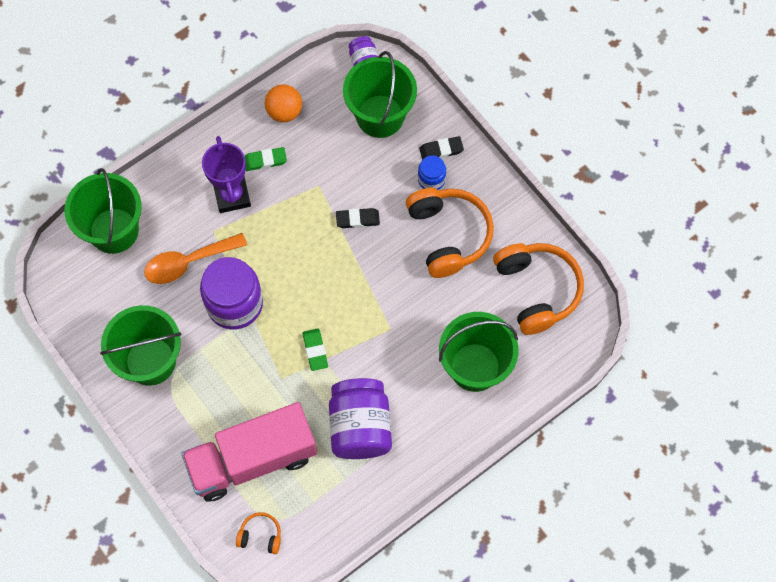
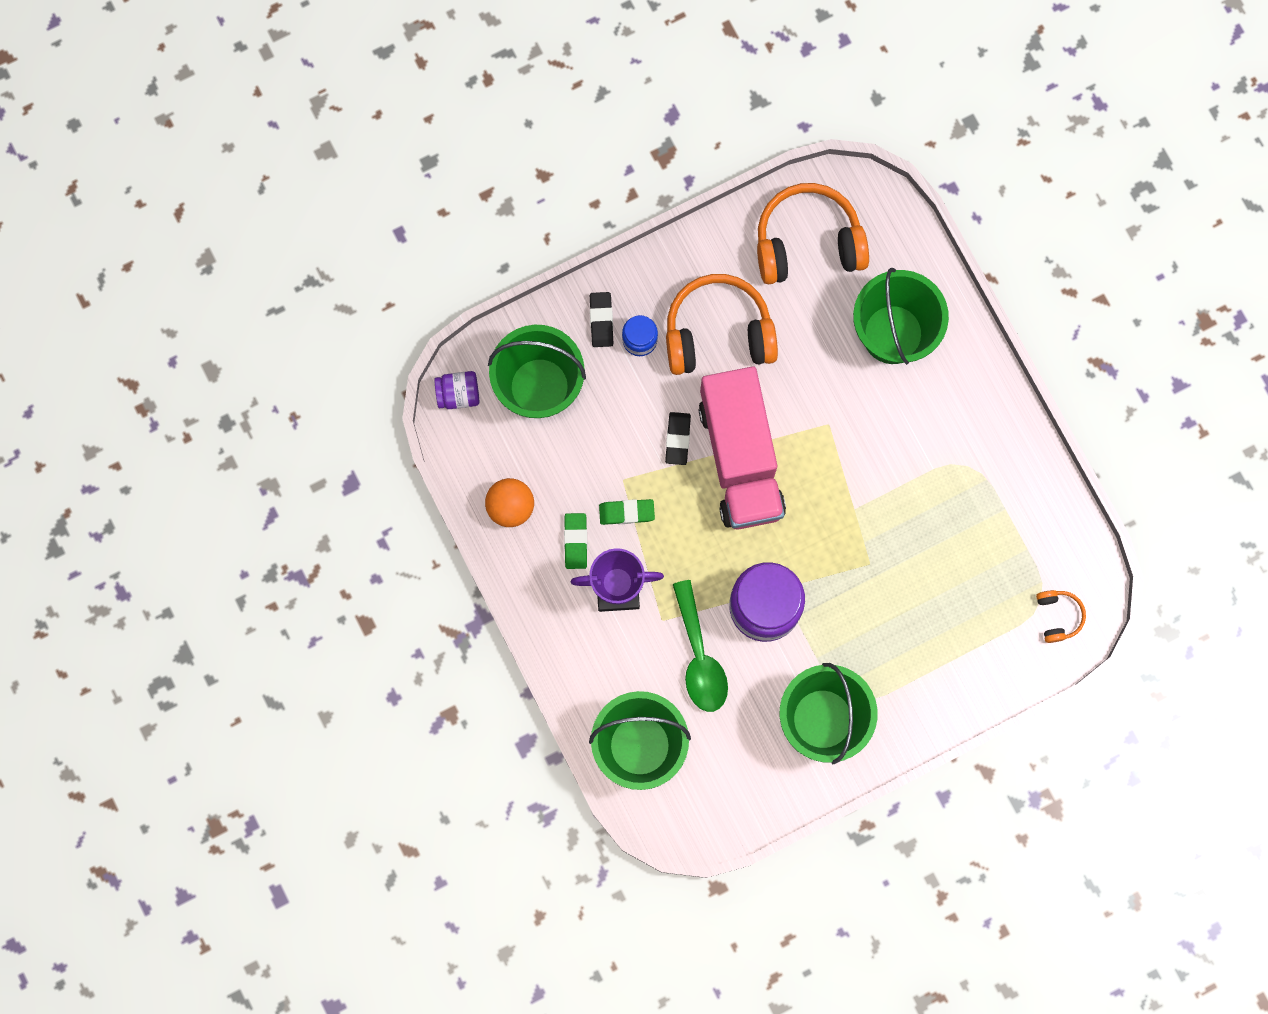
camera: 80 degrees left, 10 degrees up
(188, 262) = (699, 656): orange spoon -> green spoon
(252, 459) = (965, 612): pink truck -> pink truck (740, 458)
(260, 535) = (1058, 616): orange headphones -> orange headphones turned 150 degrees clockwise
(315, 350) = (841, 518): green eraser -> green eraser (626, 512)
(360, 427) = (945, 480): purple jar -> none

